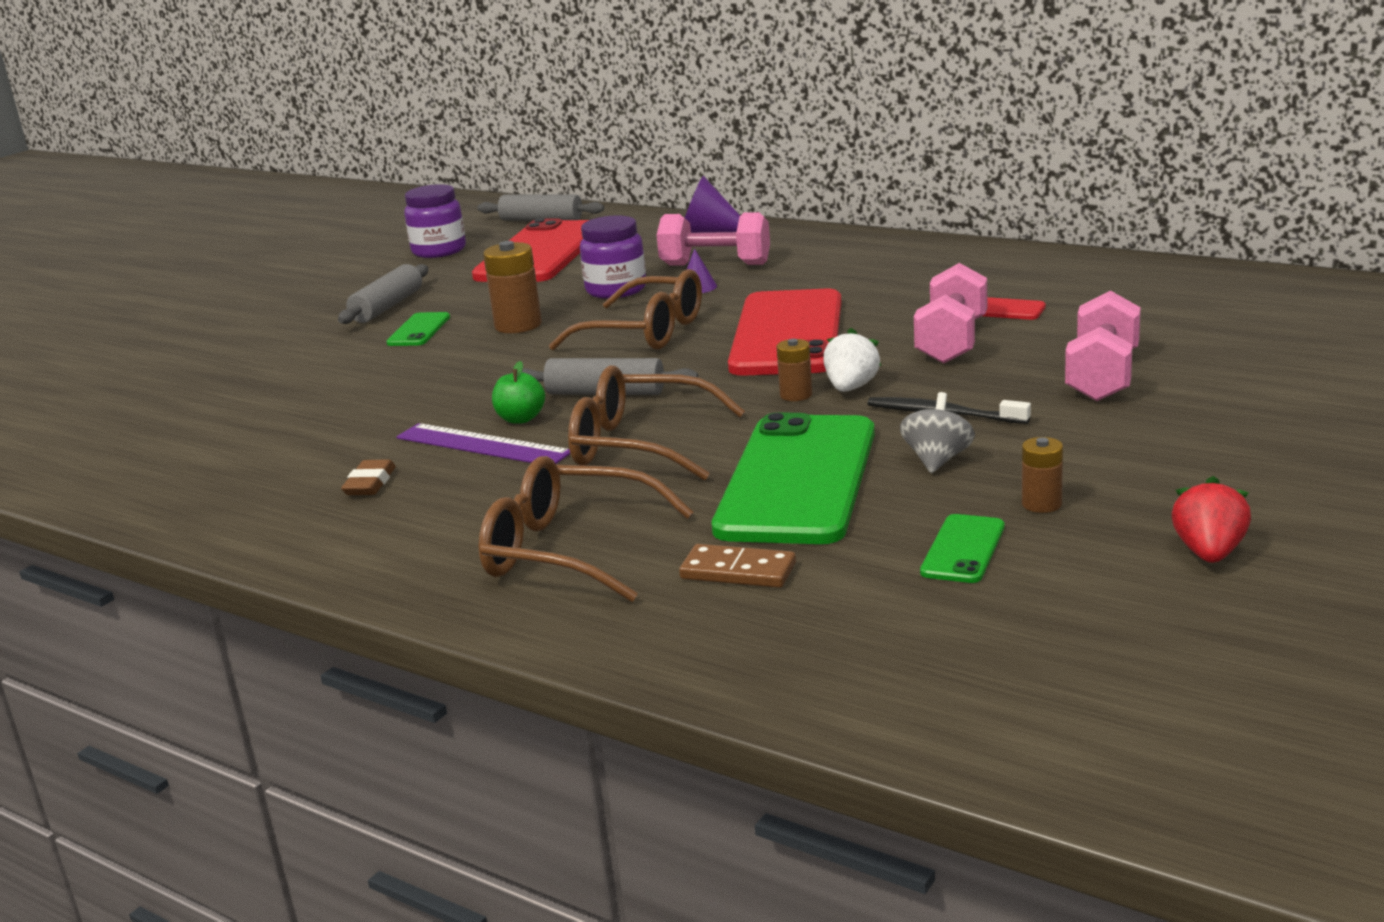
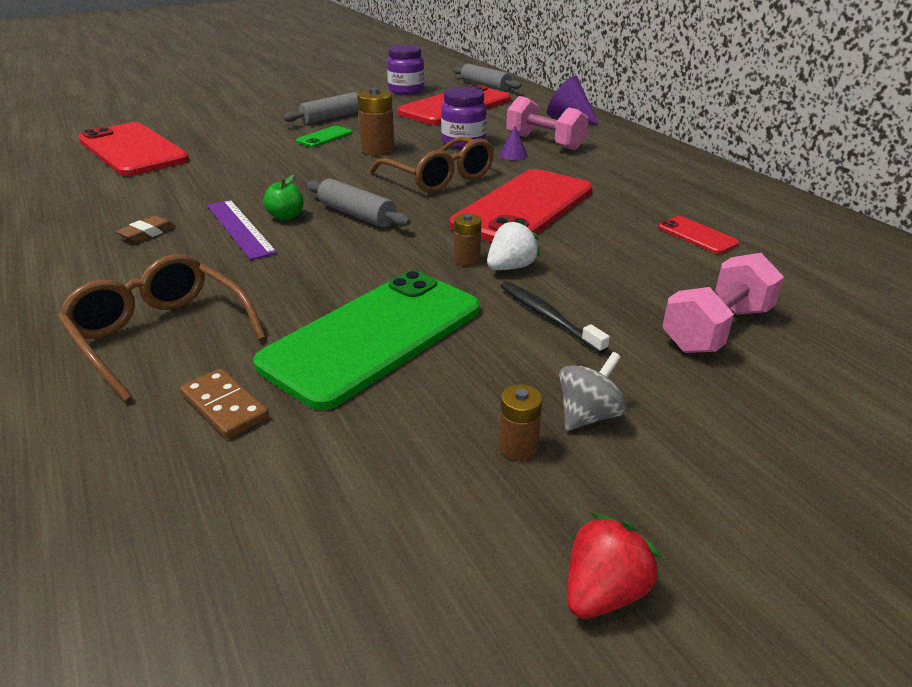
camera: 25 degrees right, 10 degrees up
(159, 415) = (133, 150): none -> red phone
(641, 445) = (321, 264): brown glasses -> none
(937, 460) = (491, 361): grey spinning top -> grey spinning top (588, 415)
(952, 342) = (630, 253): pink dumbbell -> none
(963, 549) = (399, 467): green phone -> none

